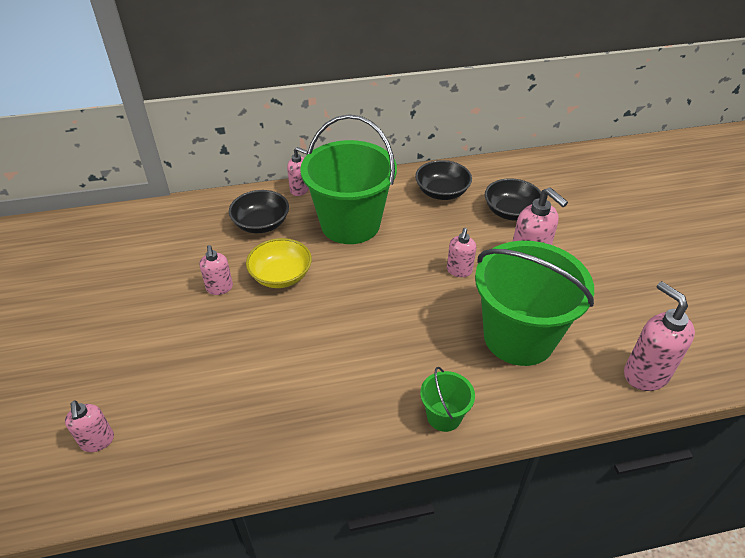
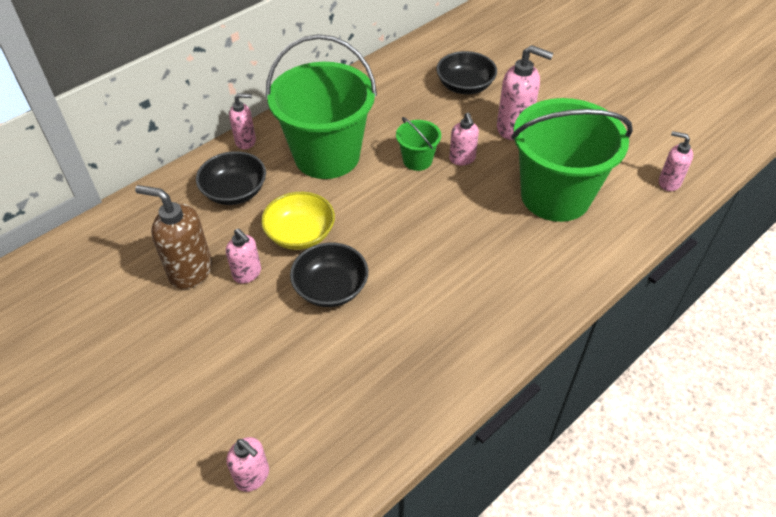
camera: 30 degrees left, 5 degrees up
(184, 268) = (190, 271): none -> brown soap dispenser
(442, 192) = (389, 91): black bowl -> black bowl (331, 288)
(444, 416) = (547, 290): green bucket -> green bucket (417, 160)
(645, 374) = (669, 182): pink soap dispenser -> pink soap dispenser, size x0.60

